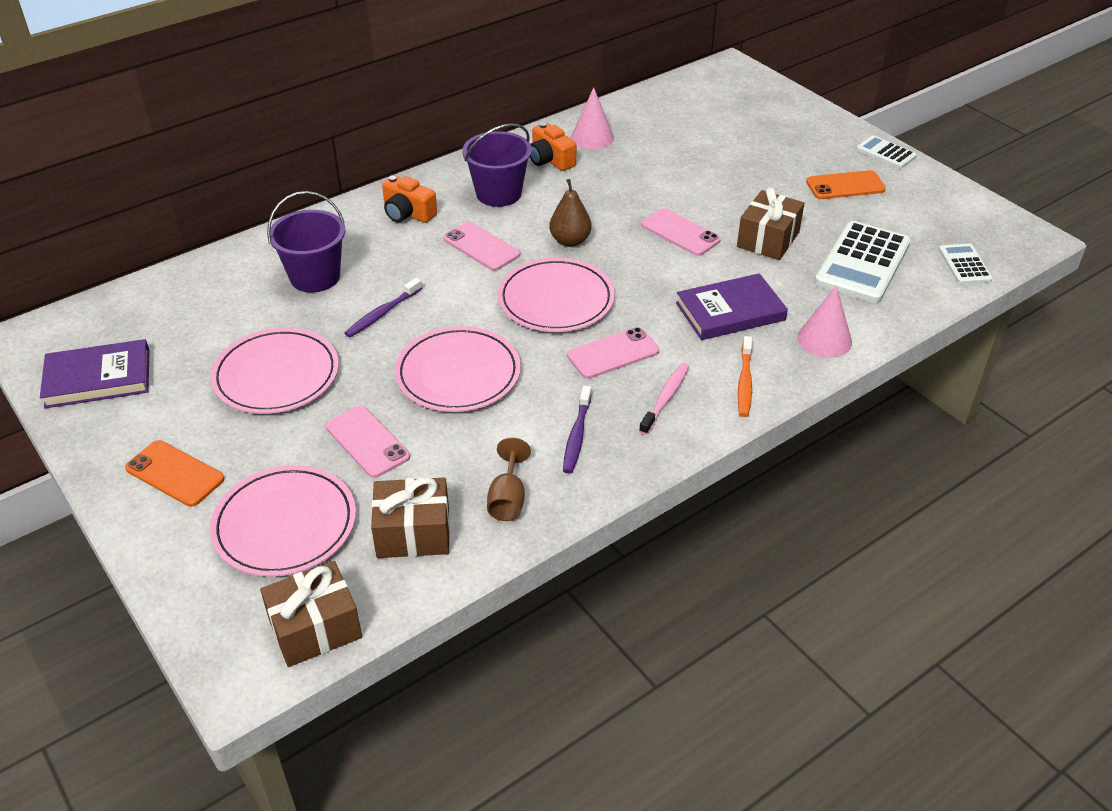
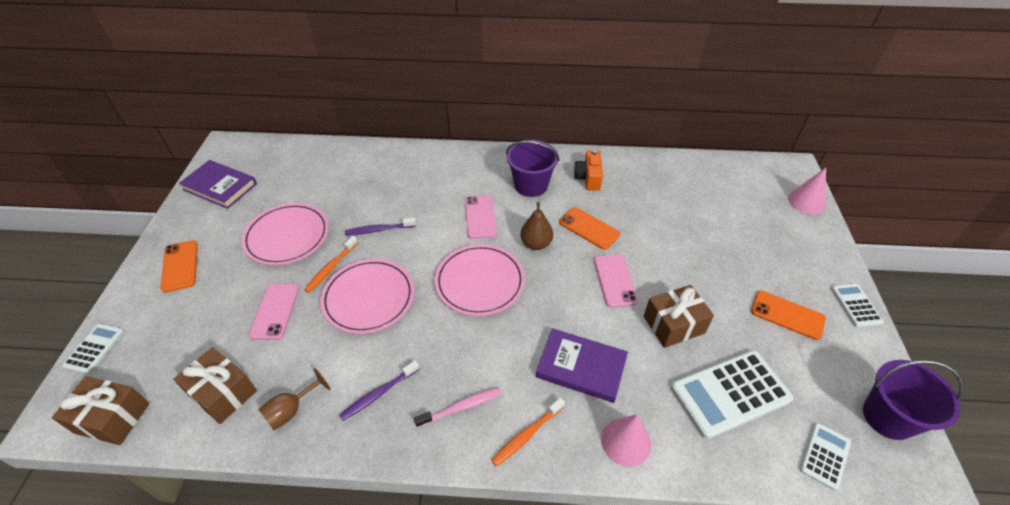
camera: 40 degrees right, 5 degrees up
(188, 599) = (95, 349): none -> white calculator
(285, 525) = (180, 336): pink plate -> none
(315, 277) = (375, 185): purple bucket -> purple bucket (888, 417)
(376, 373) = (331, 268): none -> orange toothbrush
(408, 213) = (466, 171): orange camera -> none
(592, 137) = (633, 175): pink cone -> pink cone (806, 201)
(605, 203) = (589, 228): none -> orange phone
(613, 353) = (468, 346): pink phone -> none

